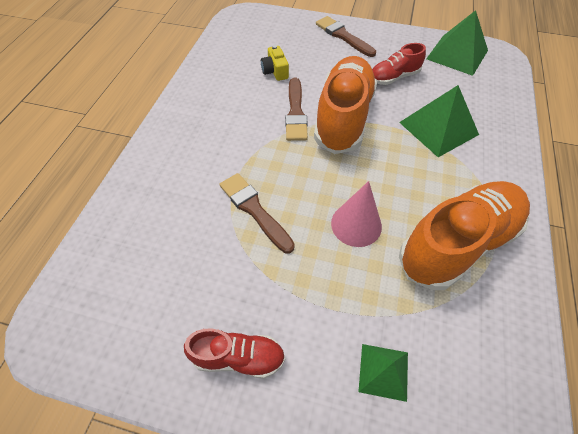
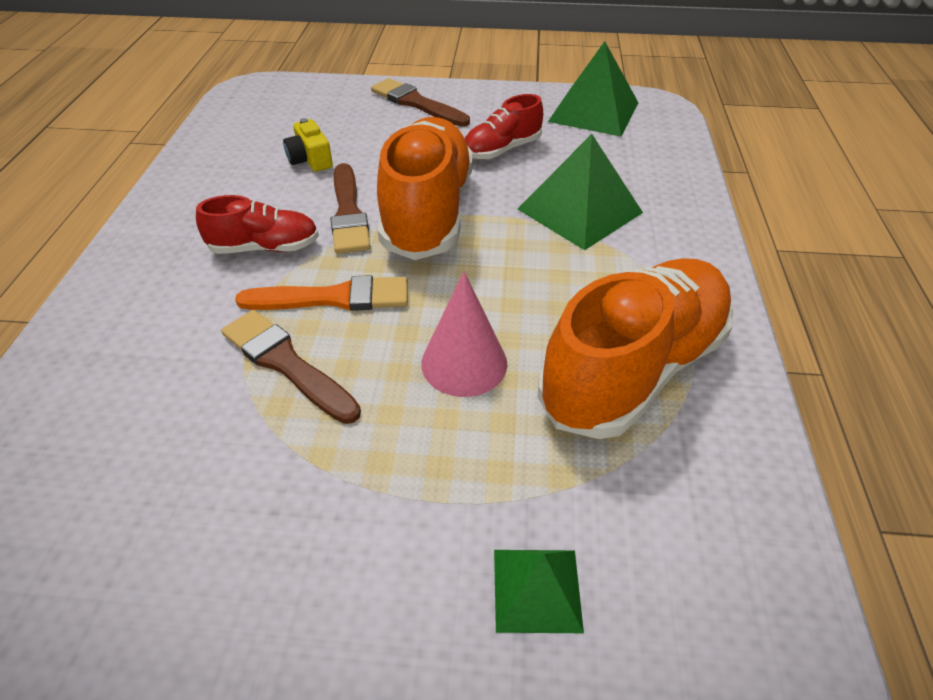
camera: 10 degrees left, 10 degrees down
(238, 357) = (269, 611): red shoe -> red shoe (265, 247)
(283, 170) = (333, 298): none -> orange brush

